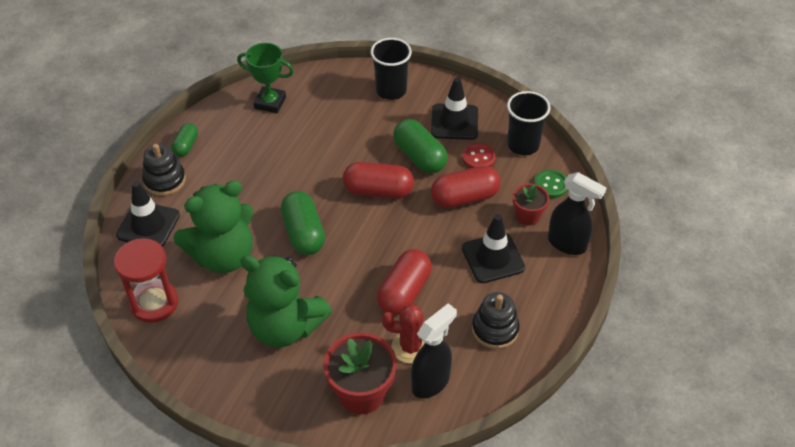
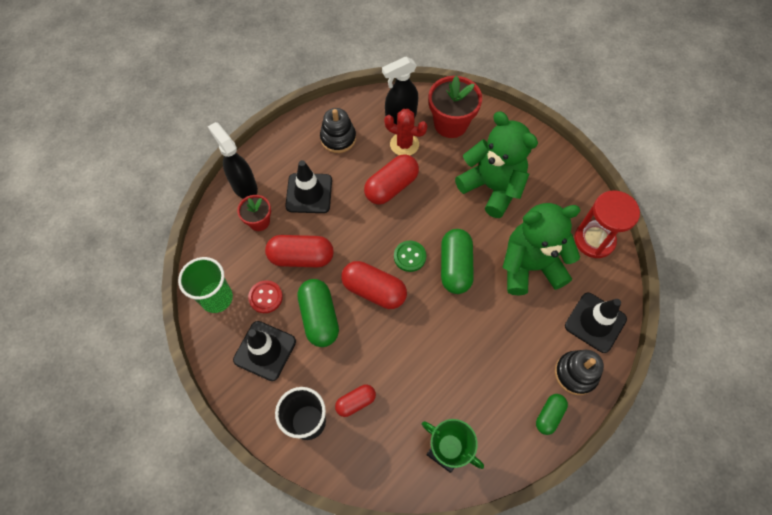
camera: 160 degrees left, 15 degrees up
(357, 111) = (356, 402): none -> red capsule
(523, 145) = (217, 298): black cup -> green cup
(551, 185) = (220, 245): green button -> green button (409, 256)

